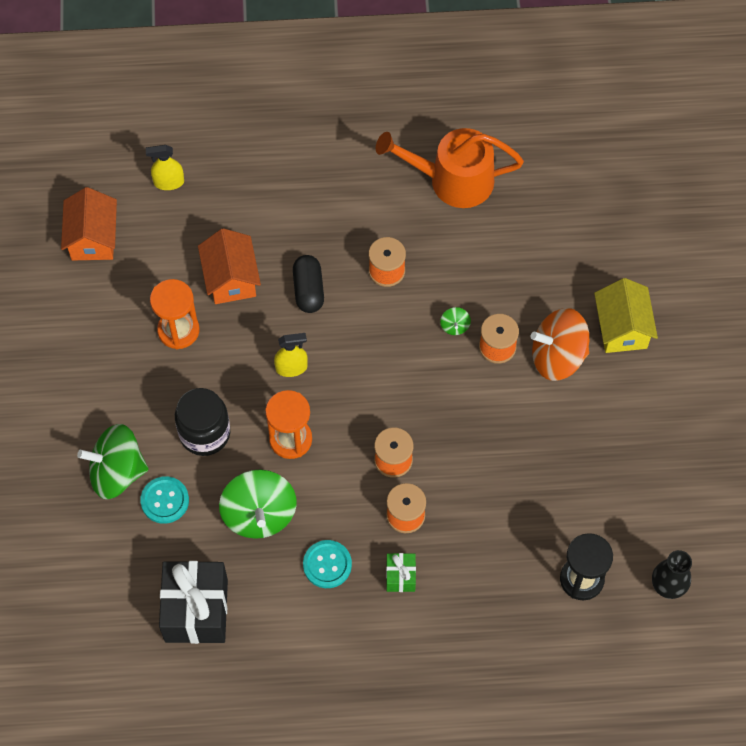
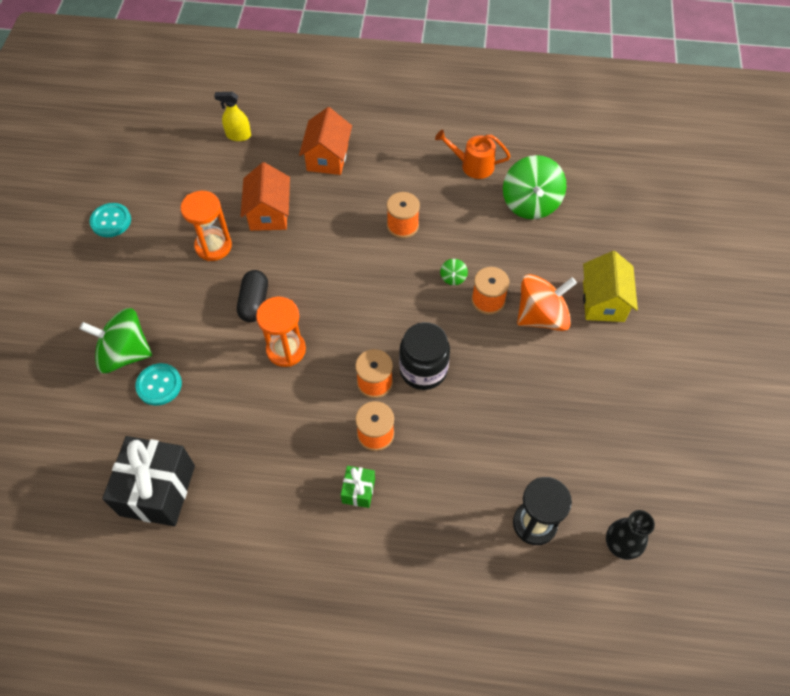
camera: 10 degrees right, 5 degrees down
(93, 238) = (165, 167): orange house -> orange house (327, 157)
(205, 433) = (211, 333): black jar -> black jar (423, 370)
(259, 514) = (240, 411): green spinning top -> green spinning top (530, 203)
(291, 368) = (302, 290): yellow spray bottle -> none
(308, 290) = (332, 231): black capsule -> black capsule (254, 303)
(327, 565) = (291, 468): turquoise button -> turquoise button (111, 221)
(453, 180) = (473, 165): orange watering can -> orange watering can, size x0.61
(557, 356) = (541, 316): orange spinning top -> orange spinning top turned 150 degrees clockwise

